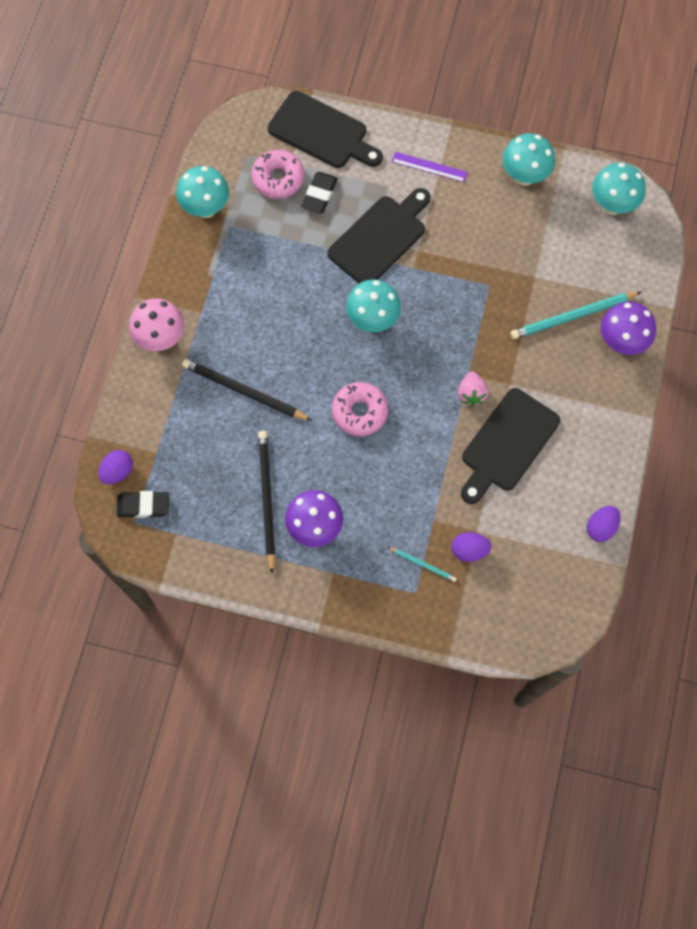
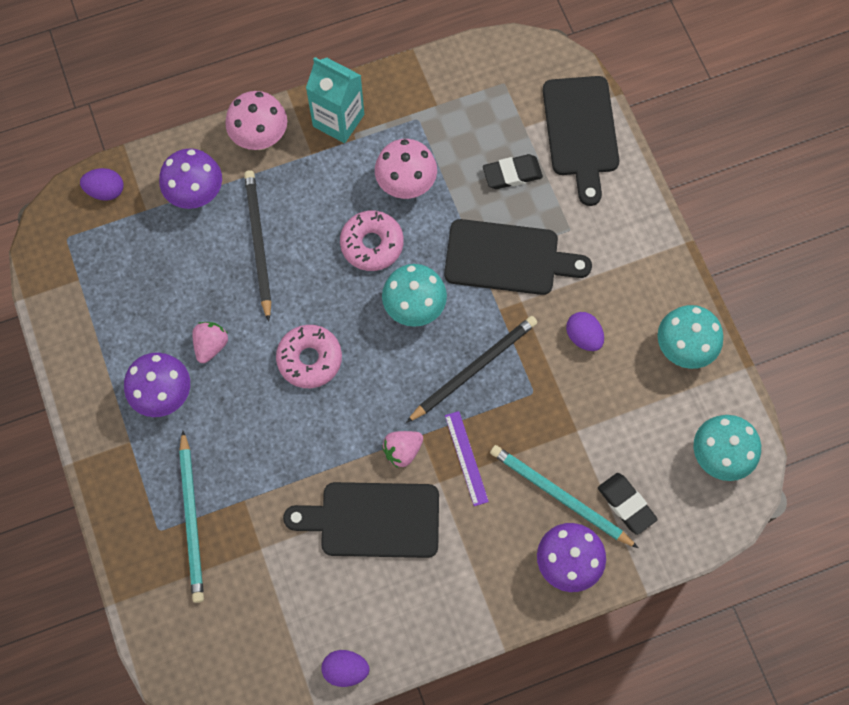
camera: 55 degrees right, 0 degrees up
(143, 505) = (87, 234): black eraser -> black eraser (626, 504)
(172, 410) = (197, 195): none -> purple mushroom
(188, 278) = (338, 120): none -> turquoise carton
(206, 208) = (420, 87): turquoise mushroom -> none
(267, 499) = (164, 334): black pencil -> black pencil (474, 369)
(275, 266) = (406, 186): none -> pink mushroom
(278, 178) = (500, 127): pink donut -> pink donut (372, 244)
(299, 472) = (211, 345): none -> pink strawberry
(423, 564) = (192, 519): turquoise pencil -> turquoise pencil, size x1.98
(429, 167) = (621, 253): purple ruler -> purple ruler (466, 458)
(469, 550) = (235, 554): purple egg -> purple egg (583, 337)

